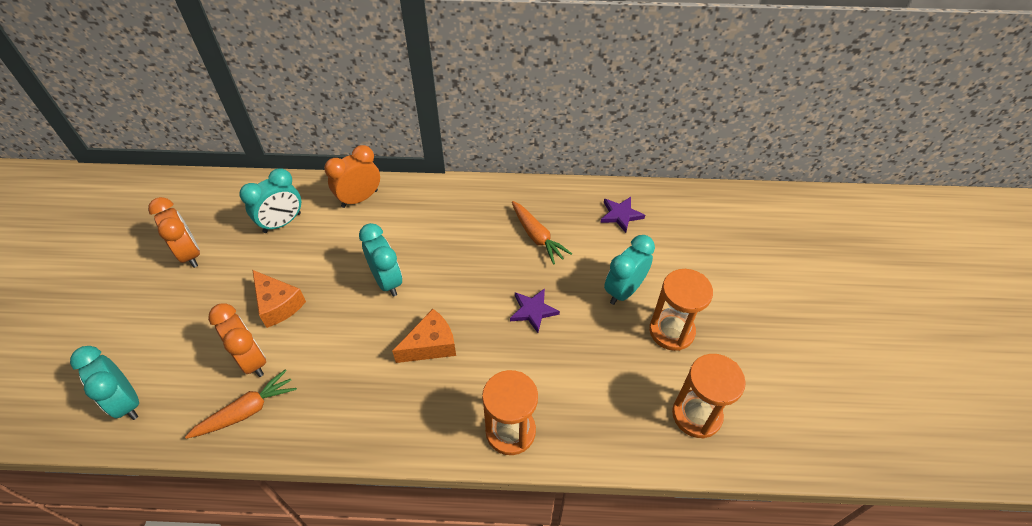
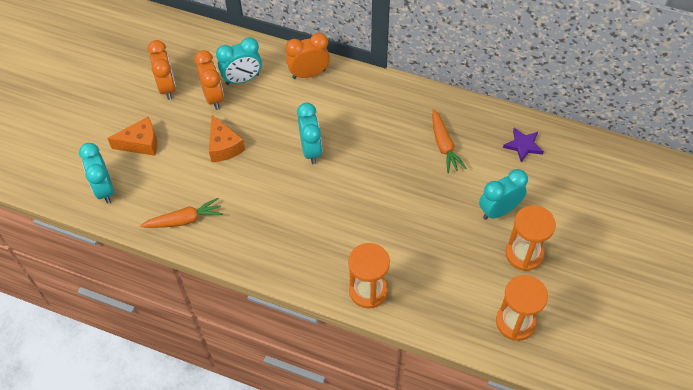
camera: 20 degrees right, 5 degrees up
(252, 360) = (196, 184): orange clock -> orange clock (213, 97)
(431, 345) = (329, 210): orange cheese -> orange cheese (141, 143)
(533, 311) = (418, 206): purple star -> none

